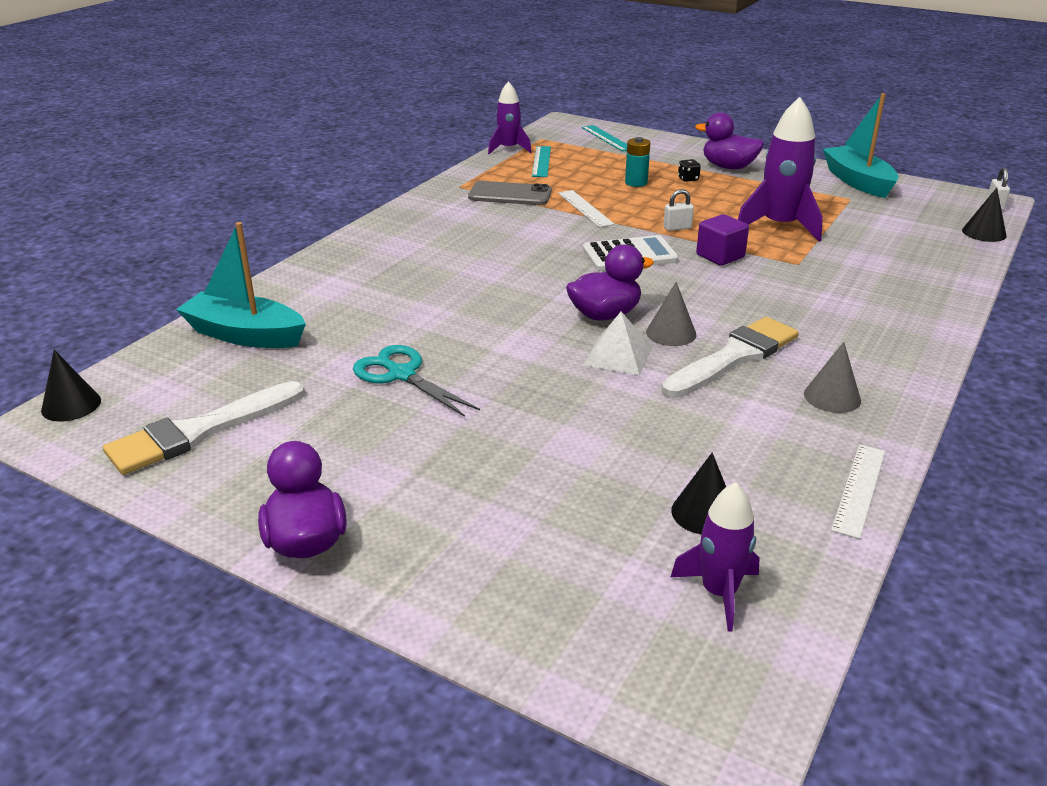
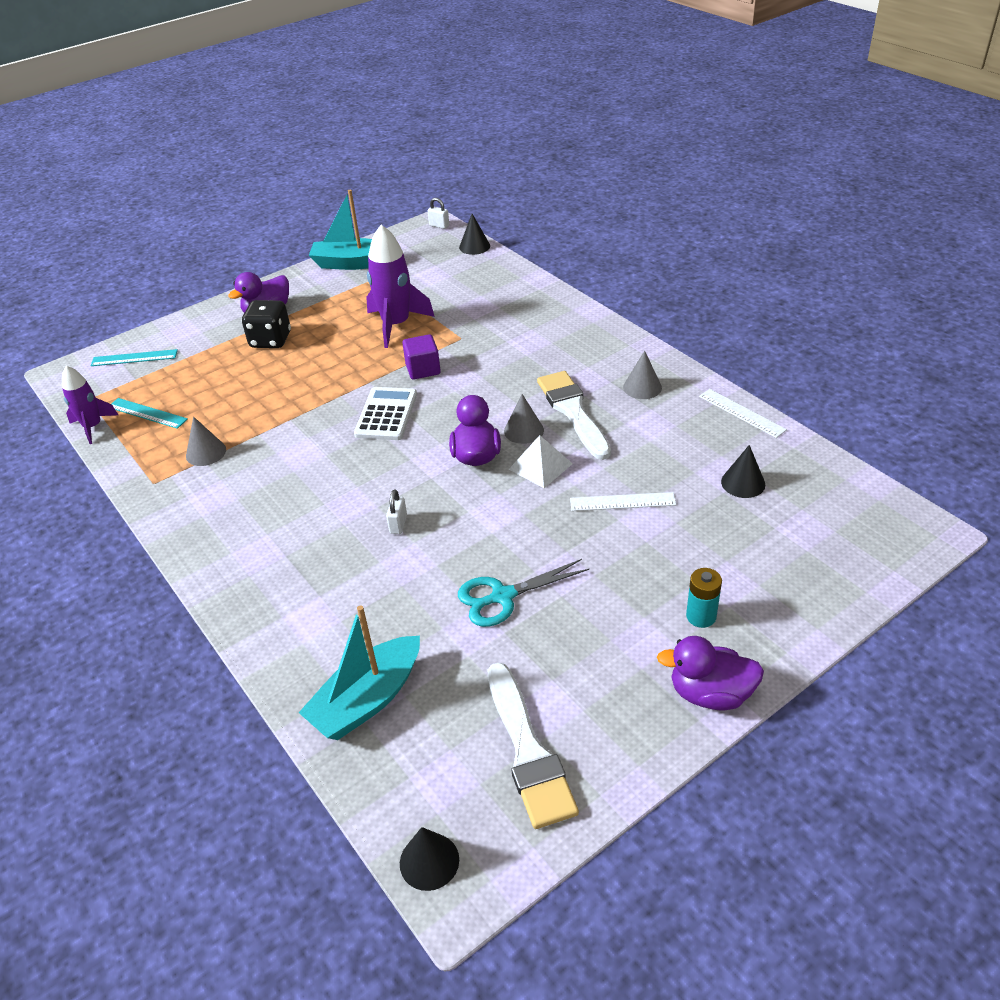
camera: 65 degrees left, 10 degrees up
(510, 194) = (206, 452): grey phone -> grey cone
(585, 208) = (277, 414): white ruler -> white ruler (622, 502)
(636, 183) = (251, 370): turquoise battery -> turquoise battery (701, 616)
(677, 228) = (358, 375): white padlock -> white padlock (398, 524)
(688, 179) = (270, 340): black dice -> black dice, size x2.21
(719, 592) = (818, 500): purple rocket -> none

